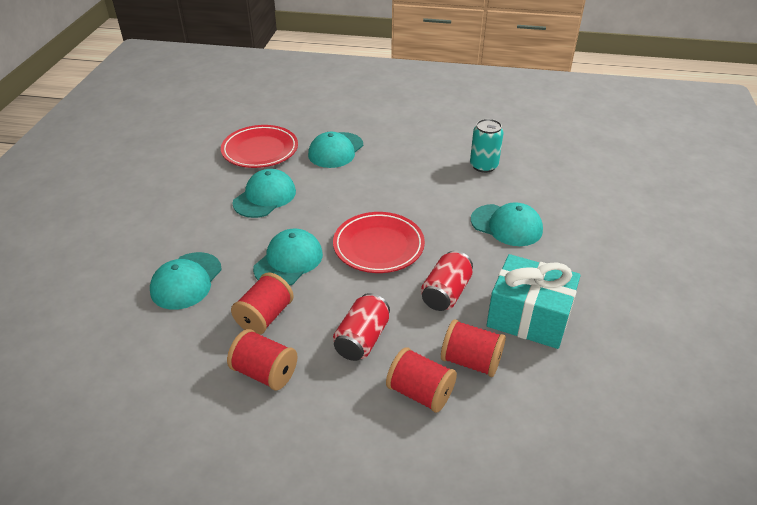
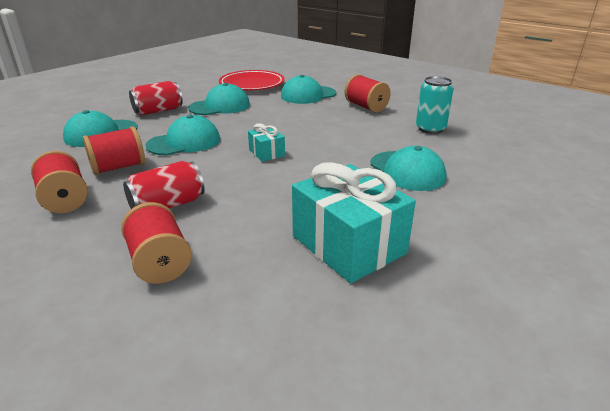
camera: 30 degrees right, 10 degrees down
(378, 246) = (266, 153): red plate -> turquoise gift
(446, 293) = (285, 199): red can -> red can (158, 111)
(471, 361) = (241, 257): red spool -> red spool (366, 107)

